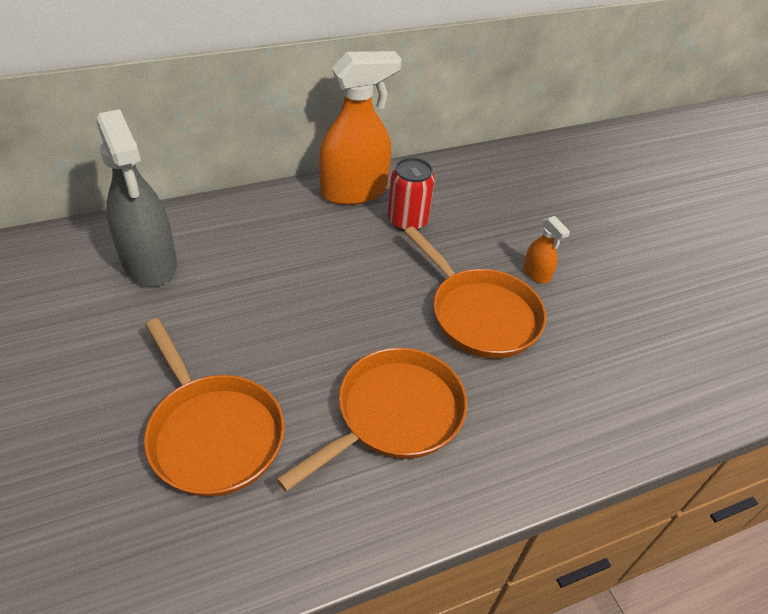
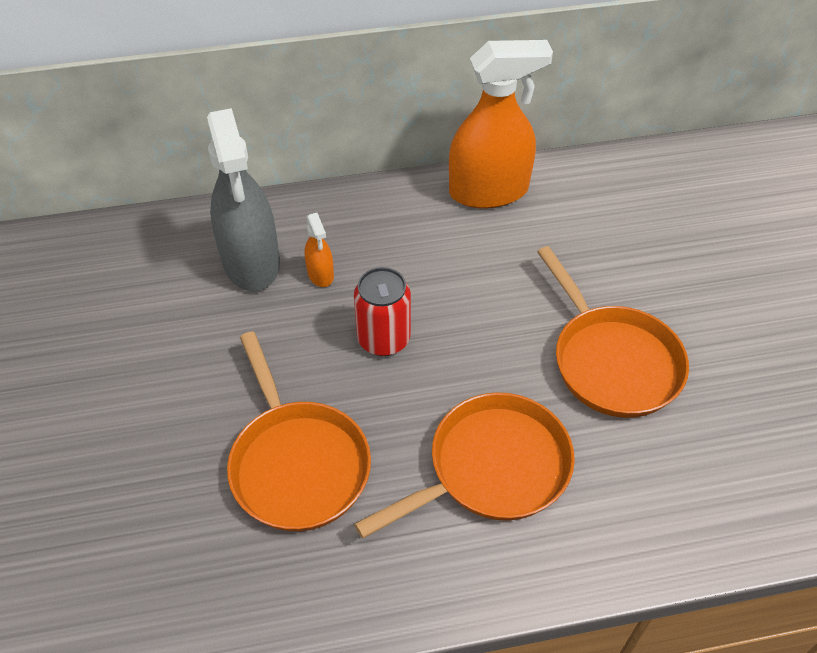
camera: 15 degrees right, 5 degrees up
(407, 221) = (546, 235): red can -> red can (383, 339)
(536, 273) = (691, 316): orange spray bottle -> orange spray bottle (320, 274)

